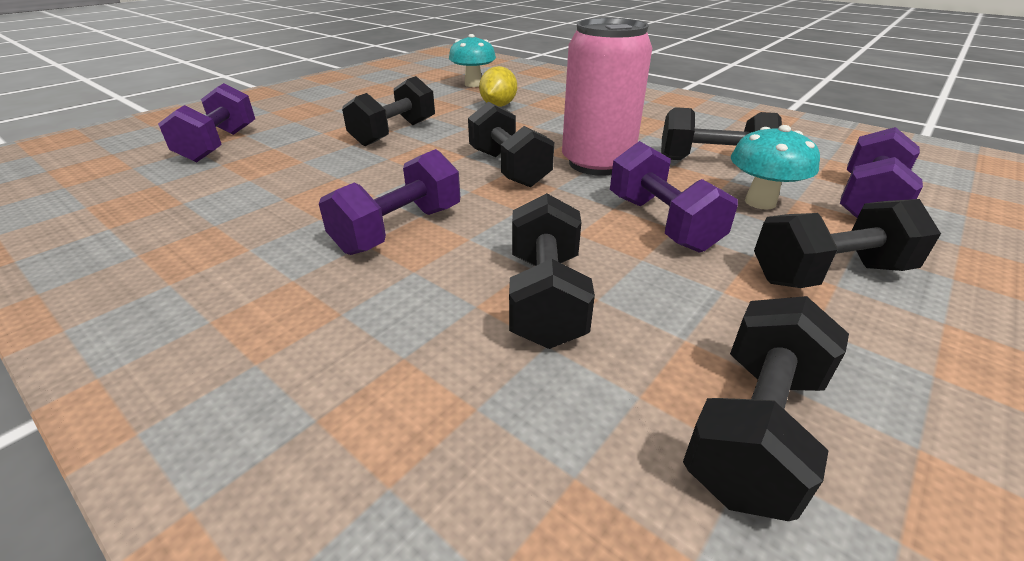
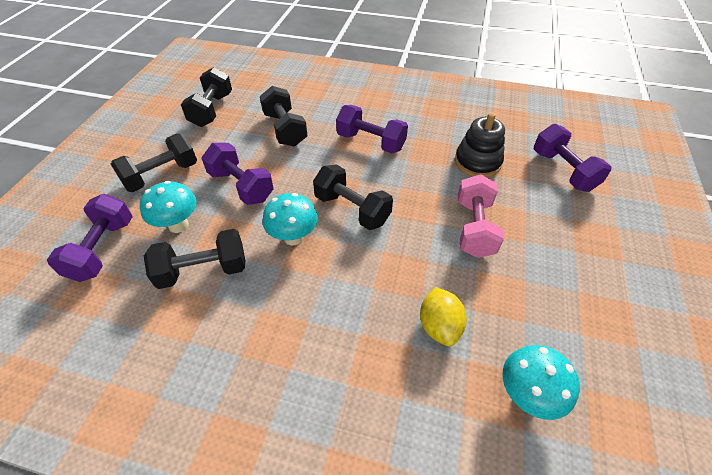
camera: 155 degrees right, 15 degrees up
(292, 171) = (477, 162): none -> black stacking toy
(394, 133) = (474, 228): black dumbbell -> pink dumbbell
(399, 229) = (371, 142): purple dumbbell -> purple dumbbell turned 75 degrees counterclockwise
(597, 163) = (293, 237): pink can -> turquoise mushroom

